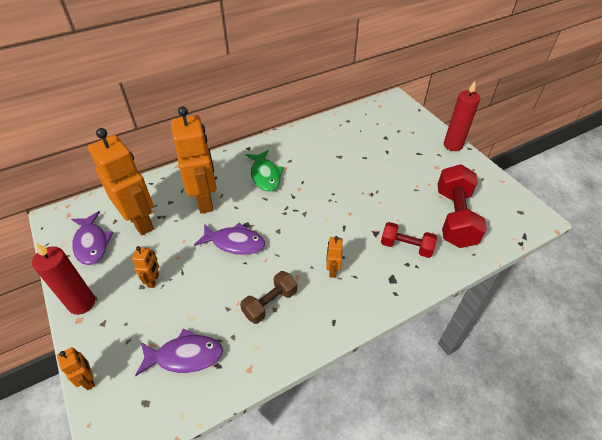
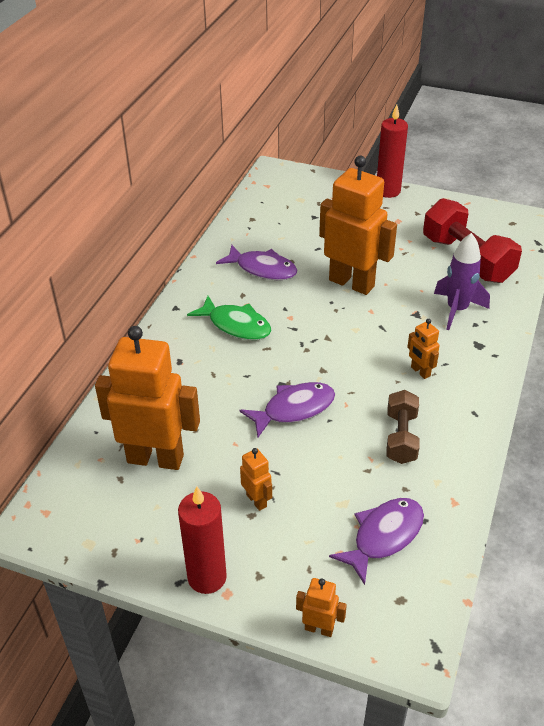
camera: 40 degrees left, 5 degrees down
(92, 243) = (127, 518): purple fish -> purple fish (262, 269)
(205, 200) = (202, 390): orange robot -> orange robot (352, 283)
(406, 246) = (457, 310): red dumbbell -> purple rocket

